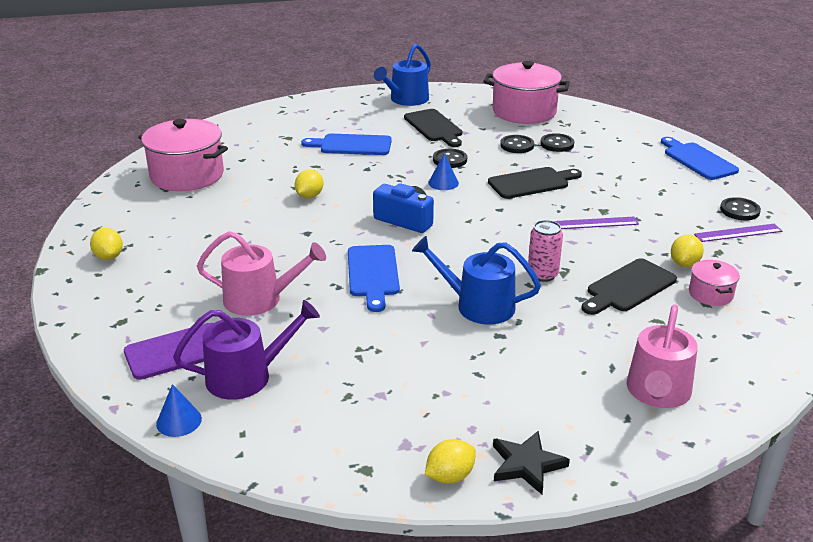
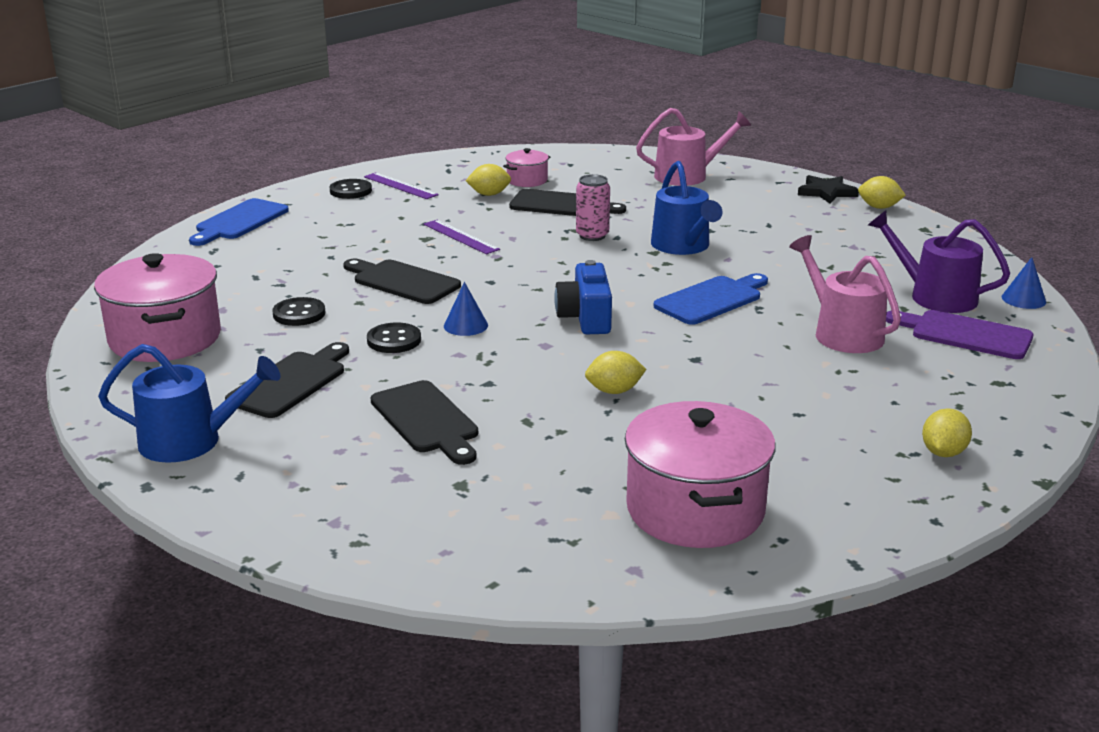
camera: 125 degrees left, 5 degrees down
(352, 145) = (427, 420): blue cutting board -> black cutting board
(557, 144) = (268, 293): black button -> none

